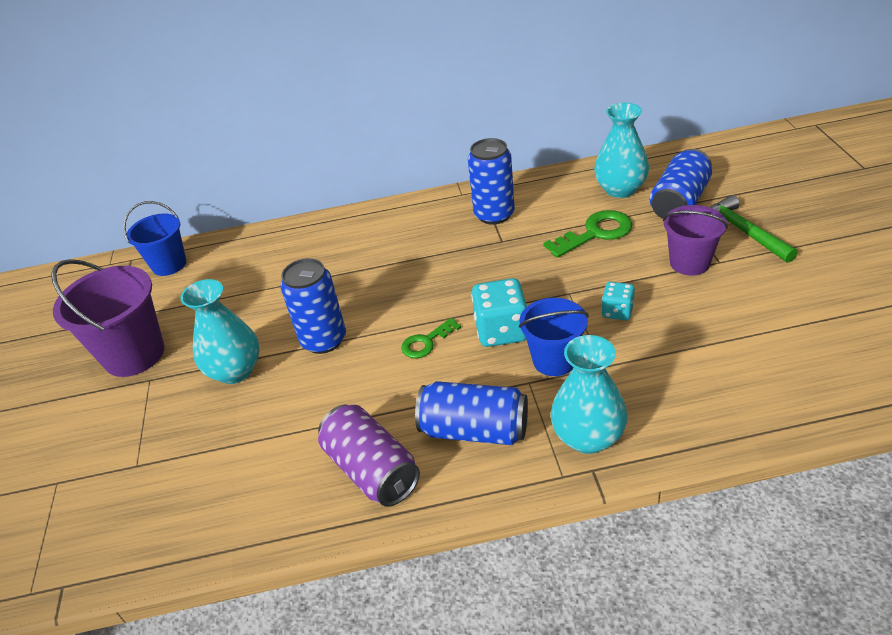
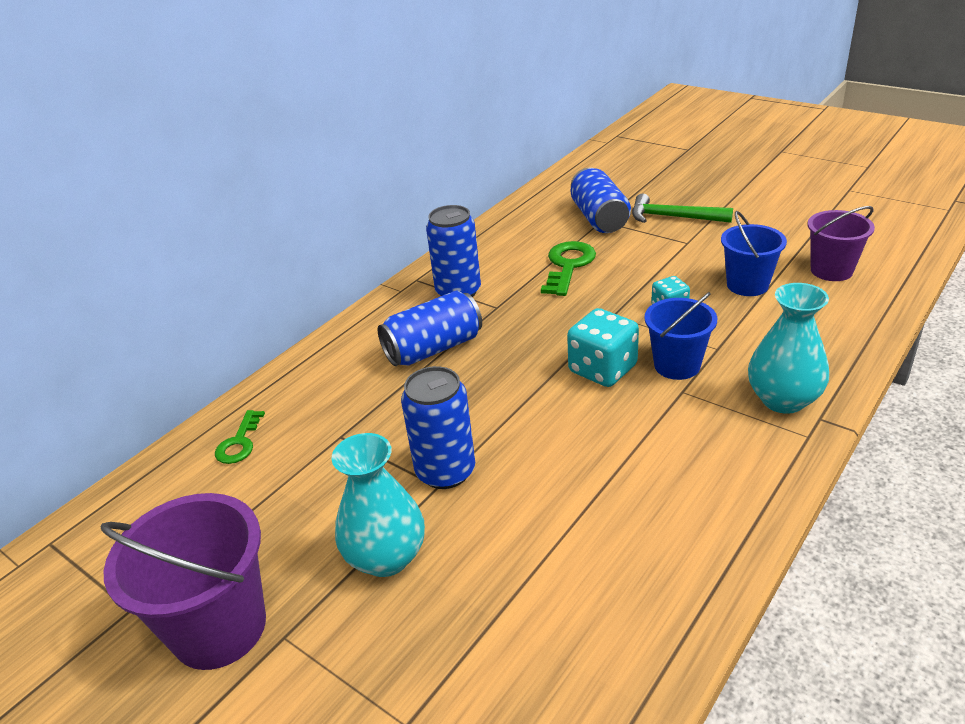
camera: 45 degrees left, 5 degrees down
(169, 265) = (124, 516): blue bucket -> blue bucket (747, 285)
(372, 470) = (663, 538): purple can -> none
(426, 342) = (551, 414): green key -> green key (239, 442)
(474, 430) = (697, 450): blue can -> blue can (433, 348)
(620, 189) = (540, 229): turquoise vase -> none
(689, 263) = (669, 252): purple bucket -> purple bucket (831, 270)

